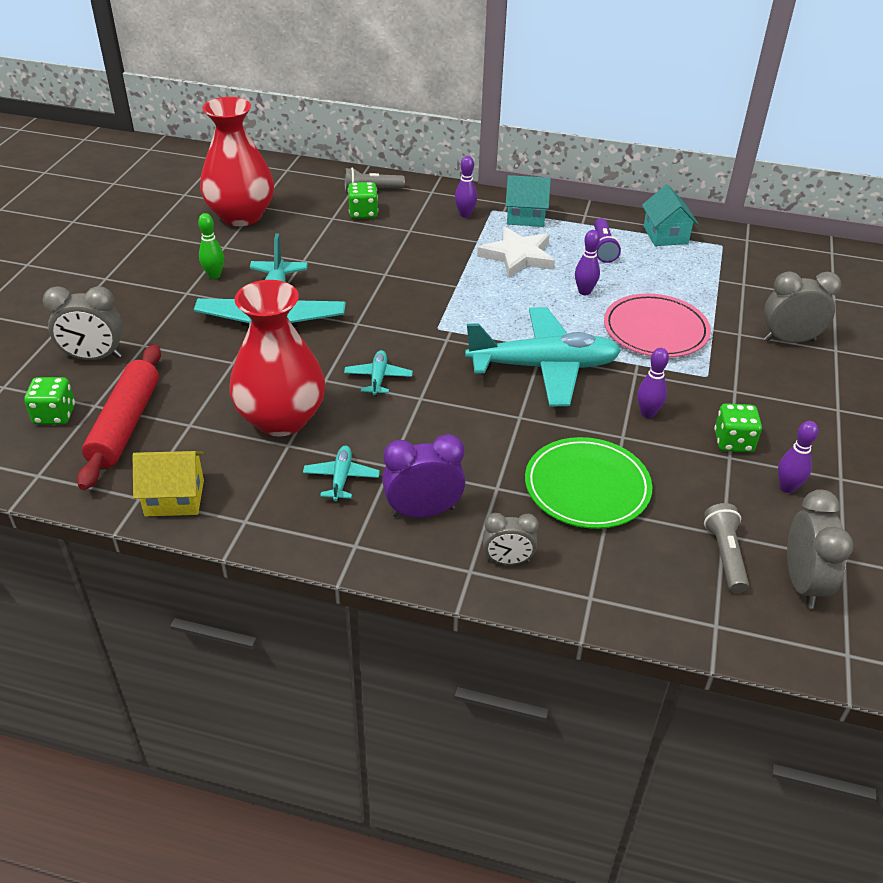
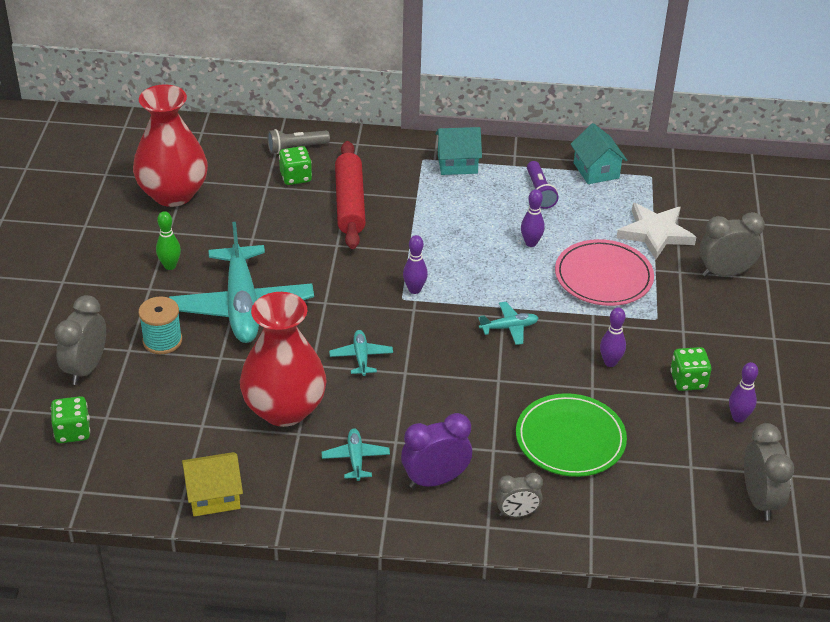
camera: 10 degrees left, 0 degrees up
(94, 357) = (86, 368): grey clock -> grey clock turned 120 degrees clockwise
(125, 424) = (143, 432): red rolling pin -> red rolling pin (350, 203)
(180, 340) = (162, 341): none -> turquoise spool
(465, 214) = (397, 168): purple bowling pin -> purple bowling pin (414, 290)
(518, 256) = (460, 210): white star -> white star (655, 233)
(543, 367) = (509, 327): turquoise plane -> turquoise plane, size x0.43
(725, 555) = (694, 484): grey flashlight -> none

